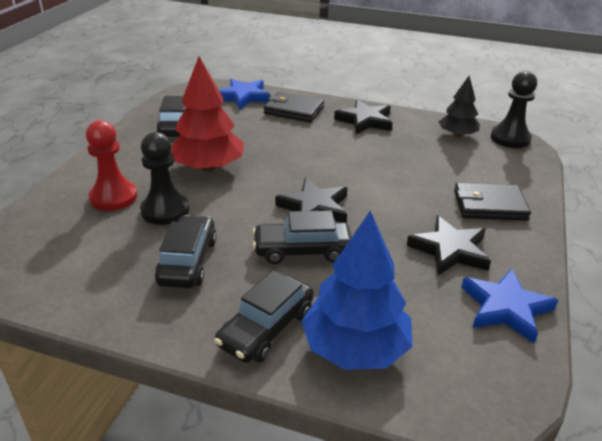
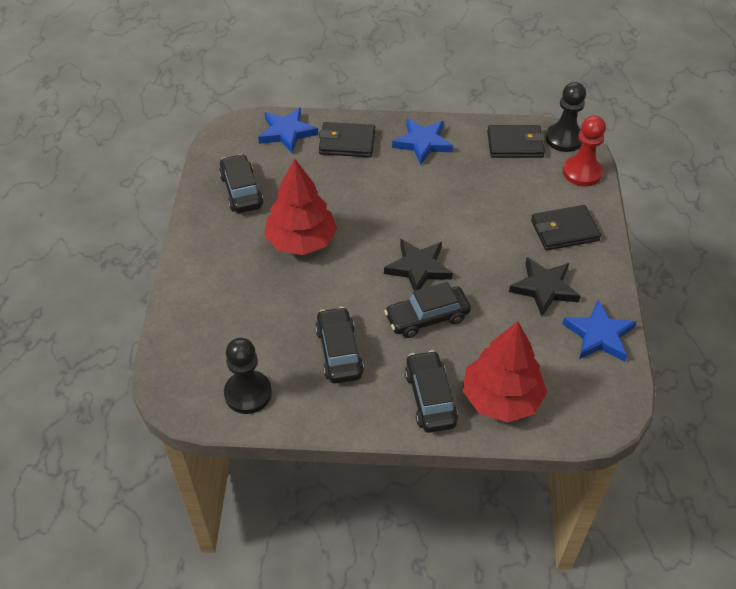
camera: 15 degrees left, 15 degrees up
(113, 197) = (234, 298): red pawn -> red pawn (582, 172)
(165, 210) = (290, 302): black pawn -> black pawn (248, 393)
(266, 328) = (430, 398): black car -> black car turned 150 degrees clockwise
(355, 348) = (501, 398): blue tree -> red tree
(365, 121) = (422, 143): black star -> blue star
(457, 135) = (515, 144): black tree -> black wallet

